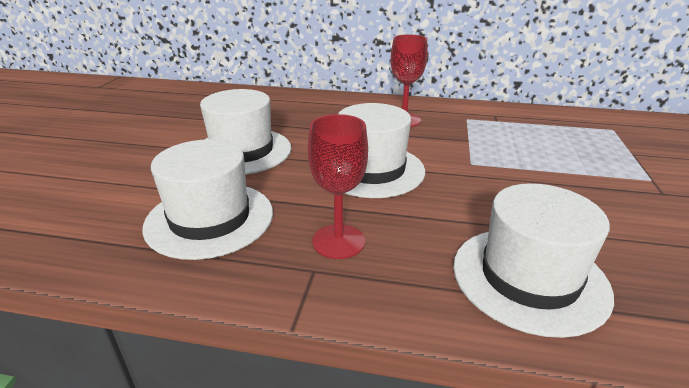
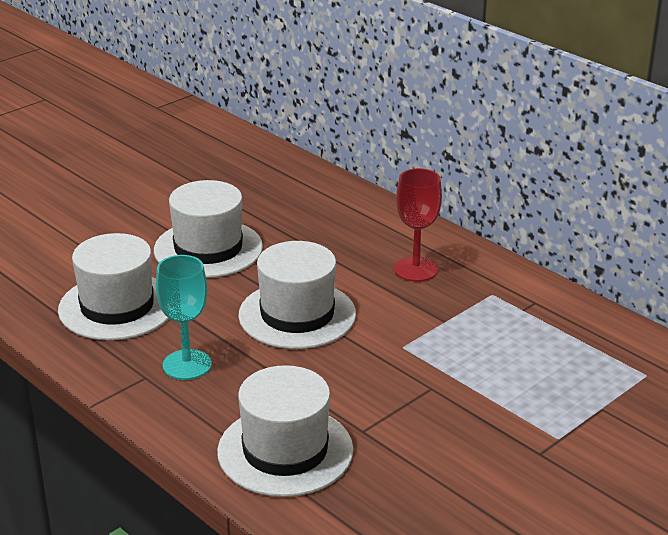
camera: 35 degrees right, 0 degrees up
(338, 241) = (187, 365): red goblet -> turquoise goblet

